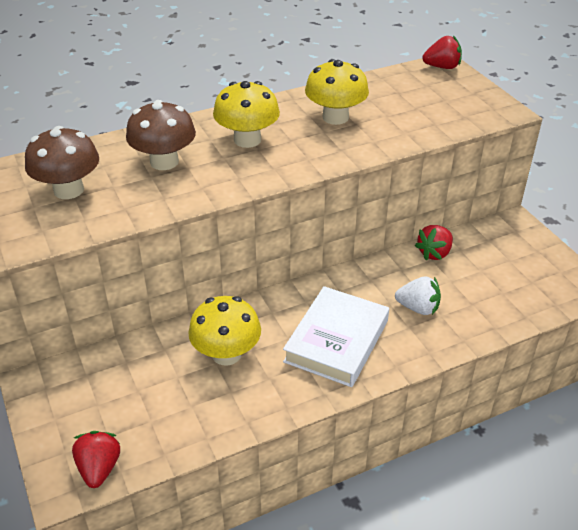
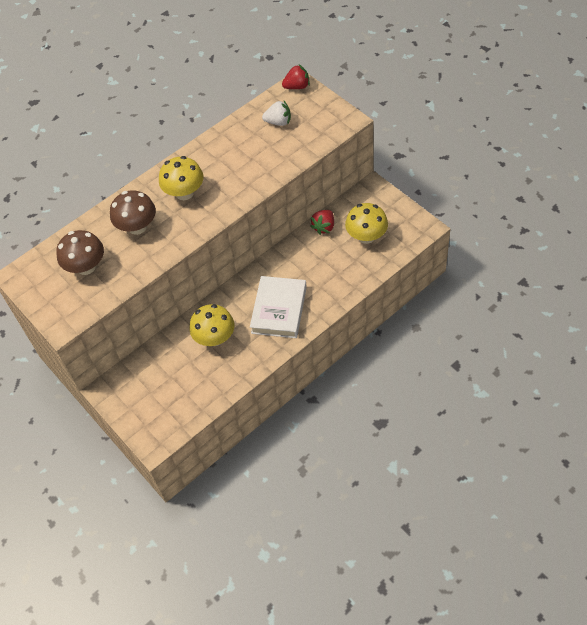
camera: 10 degrees left, 15 degrees up
(99, 468) = (169, 429): red strawberry -> none
(335, 117) = (236, 156): yellow mushroom -> yellow mushroom (366, 236)
(418, 308) = (323, 272): white strawberry -> white strawberry (278, 122)

